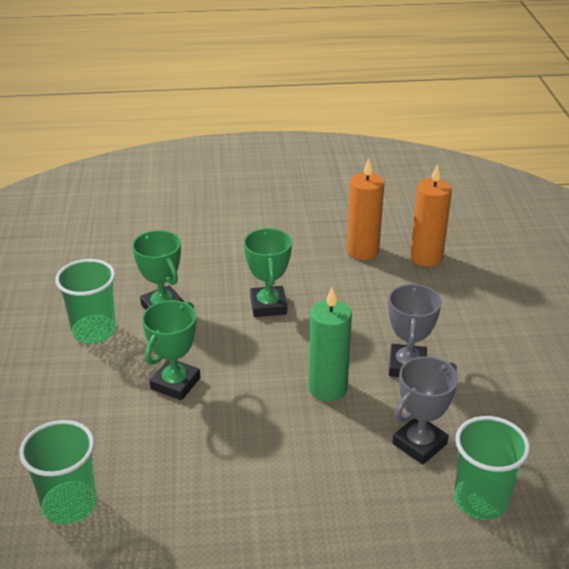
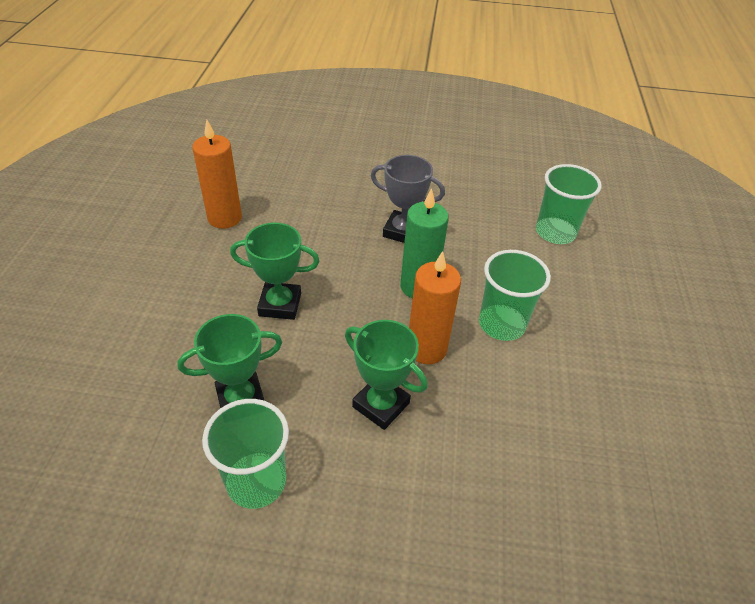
camera: 80 degrees left, 10 degrees up
(69, 504) = (551, 528): green cup -> green cup (501, 324)
(419, 444) = (495, 248): grey trophy -> none
(426, 257) = (258, 182): orange candle -> orange candle (426, 349)

